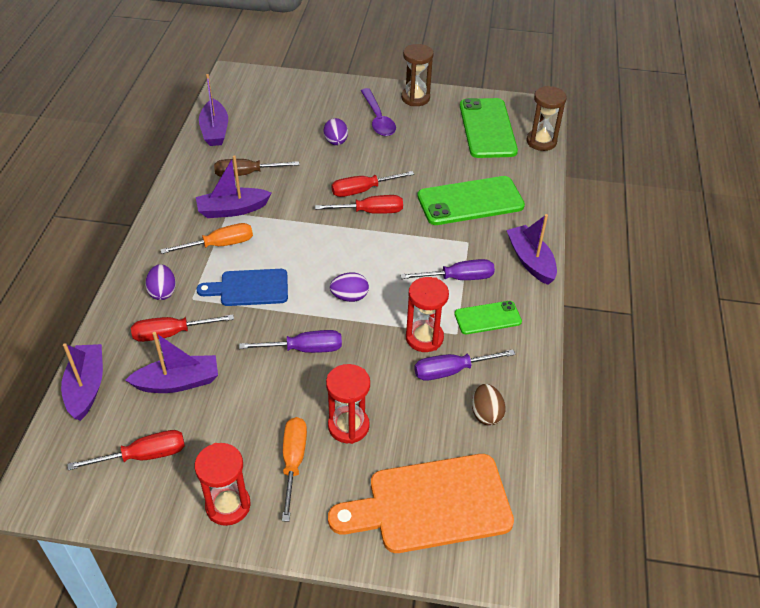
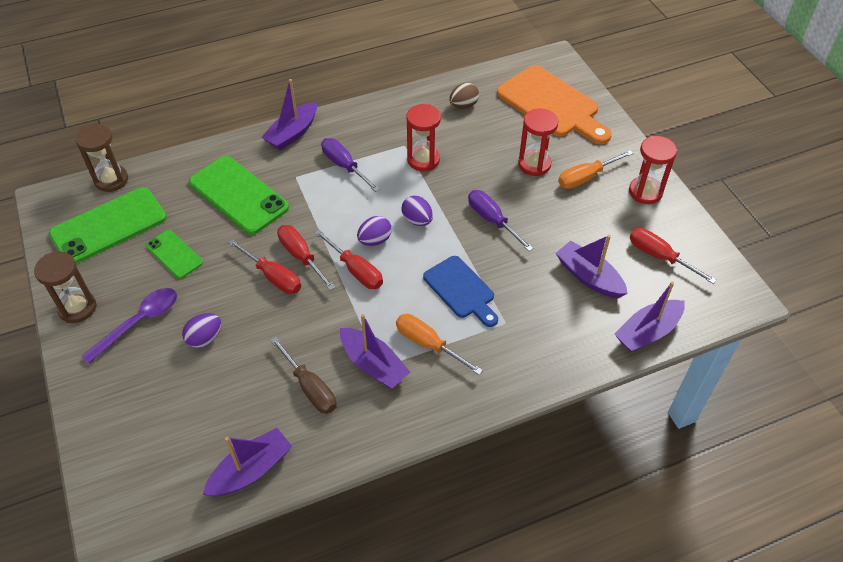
camera: 120 degrees left, 5 degrees up
(163, 292) = (516, 349): purple egg -> purple egg (375, 240)
(170, 334) = (552, 313): red screwdriver -> red screwdriver (356, 271)
(450, 371) = (442, 135): purple screwdriver -> none
(487, 318) = (375, 135): green phone -> green phone (174, 254)

